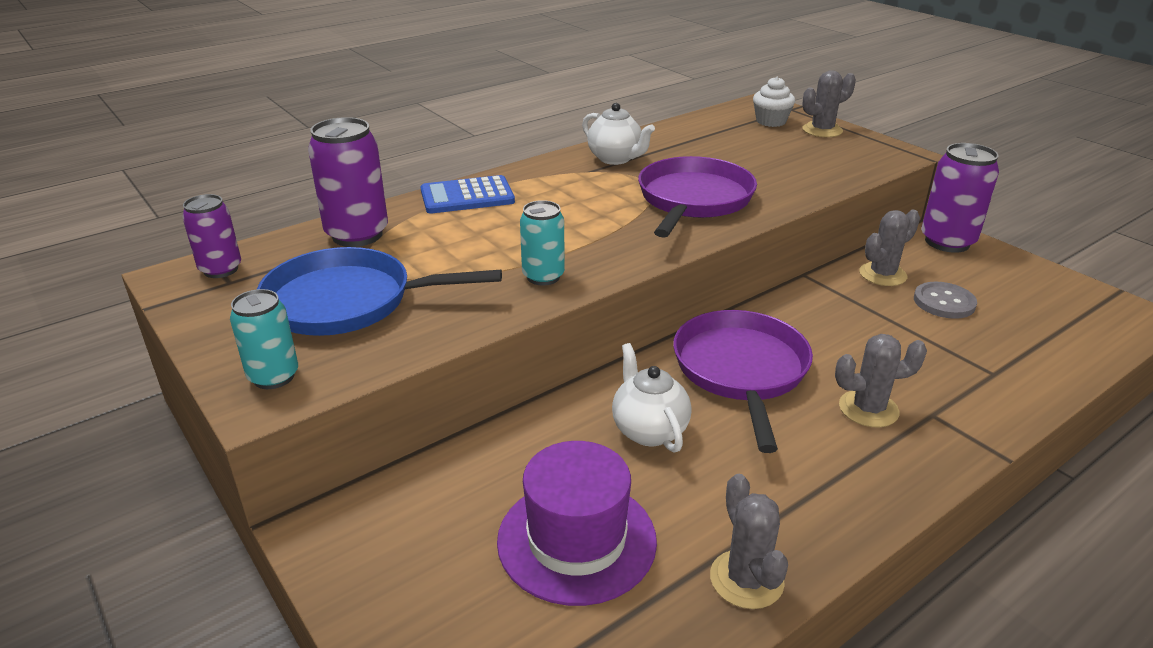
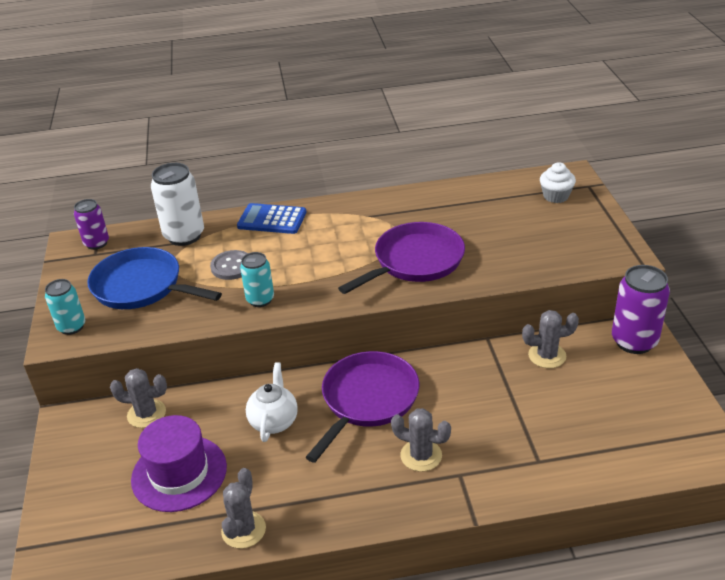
camera: 30 degrees right, 5 degrees up
(357, 235) = (184, 236): purple can -> white can
(615, 159) = (398, 208): white teapot -> none
(822, 130) = (588, 215): grey cactus -> grey cactus (146, 414)
(944, 302) = (568, 393): grey button -> grey button (232, 266)

